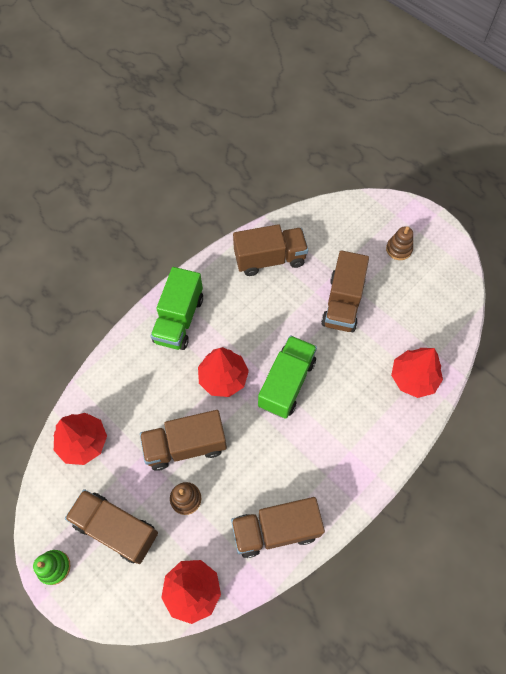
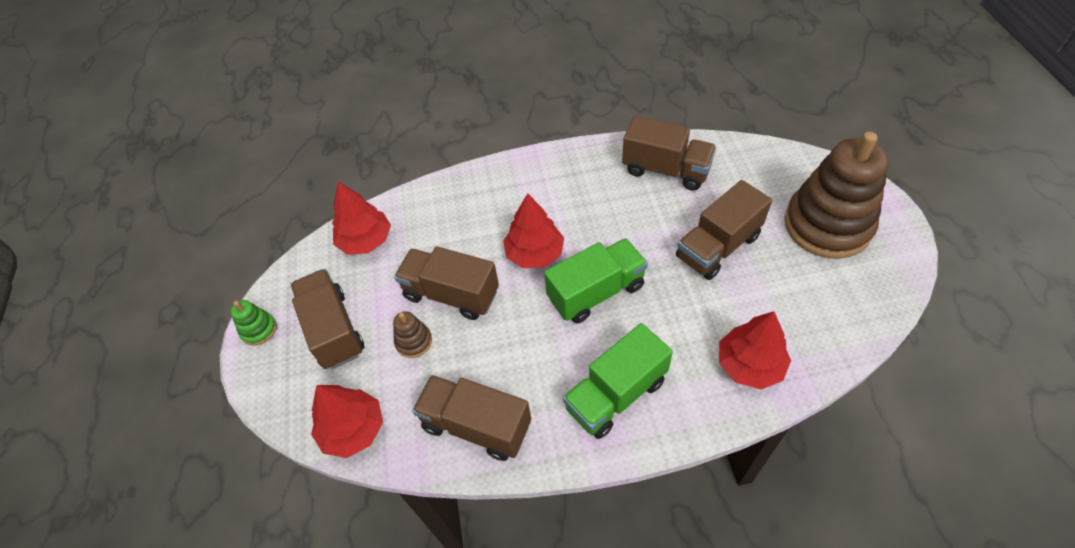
camera: 40 degrees right, 10 degrees down
(179, 319) = (532, 181): green truck -> green truck (615, 394)
(398, 249) = (827, 225): brown stacking toy -> brown stacking toy, size x2.43

